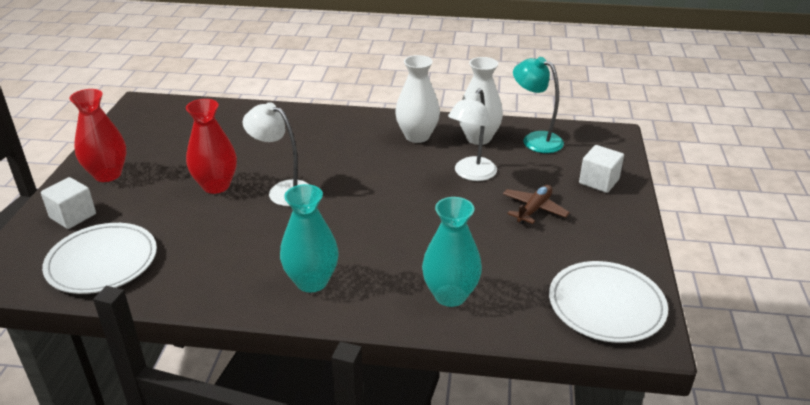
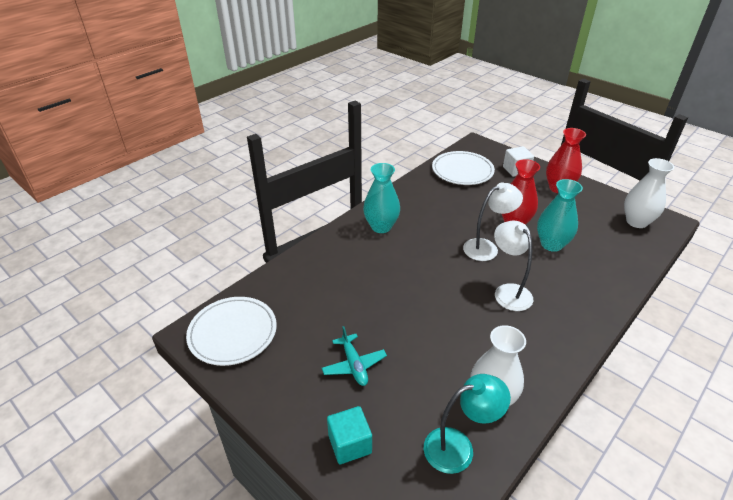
camera: 125 degrees right, 5 degrees up
(417, 136) = (523, 355): white vase -> white vase (636, 222)
(450, 295) = (316, 271): turquoise vase -> turquoise vase (551, 244)
(471, 174) = (433, 356): white lamp -> white lamp (508, 291)
(534, 209) = (354, 365): brown plane -> turquoise plane
(599, 181) = (350, 444): white cube -> turquoise cube

